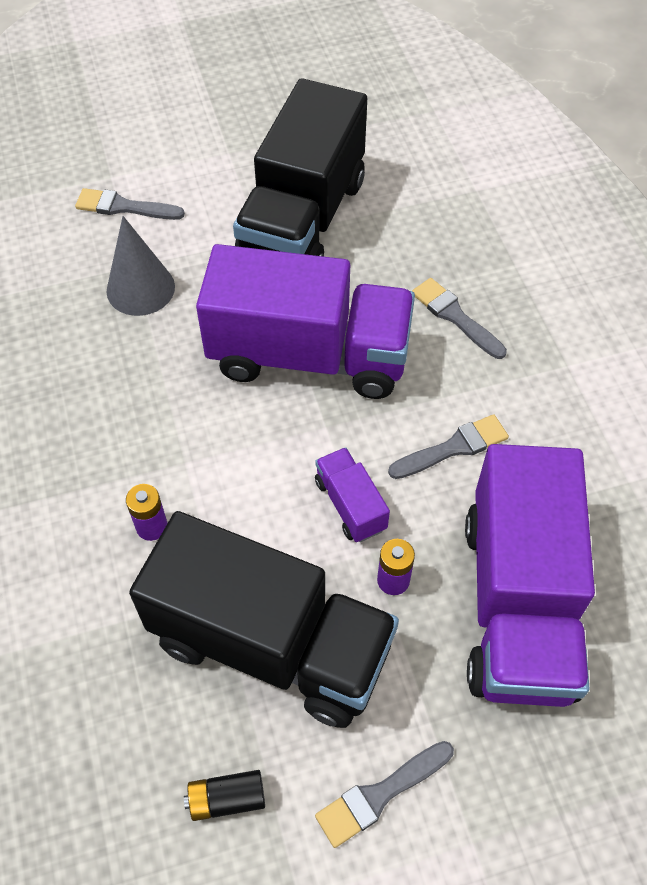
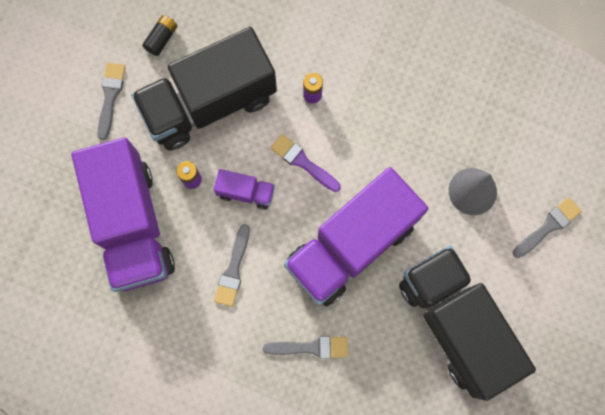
camera: 130 degrees right, 20 degrees up
(254, 472) = (303, 162): none -> purple brush
(517, 603) = (132, 224): purple truck -> purple truck turned 150 degrees counterclockwise

